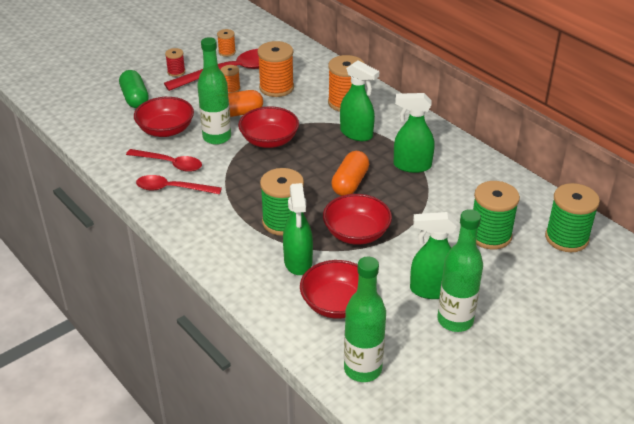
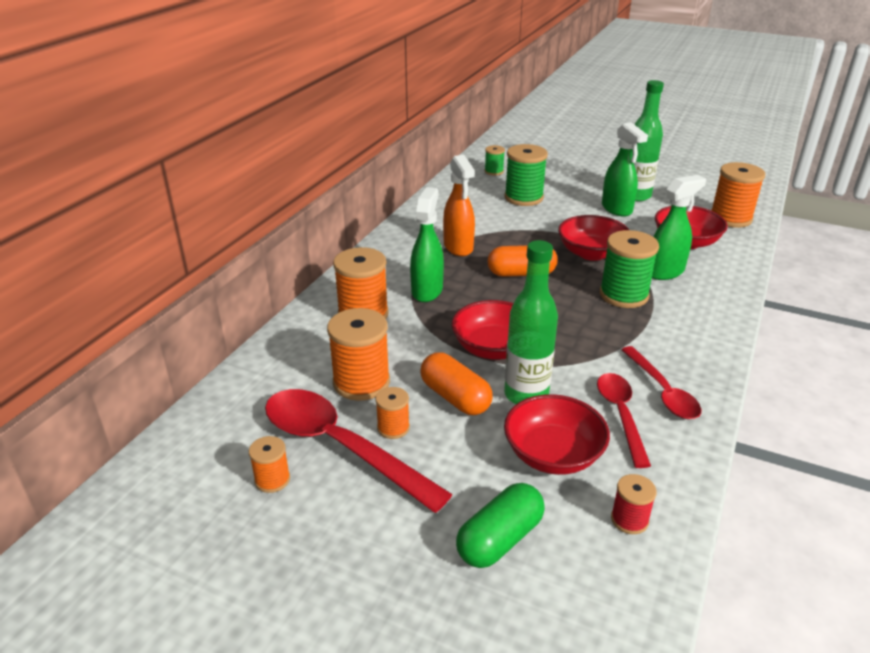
camera: 115 degrees left, 5 degrees down
(176, 72) = (377, 522): red spool -> red spool (629, 520)
(362, 369) = (730, 218): green bottle -> orange spool
(411, 166) = (458, 247): green spray bottle -> orange spray bottle
(566, 238) = (494, 171): green spool -> green spool, size x0.53

